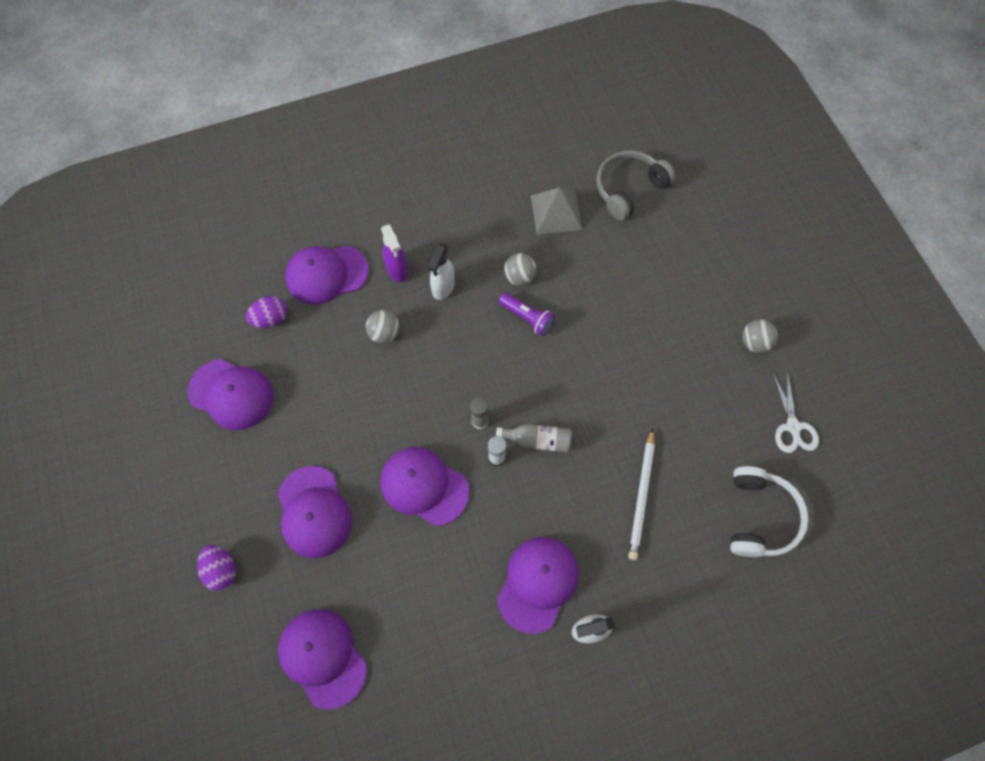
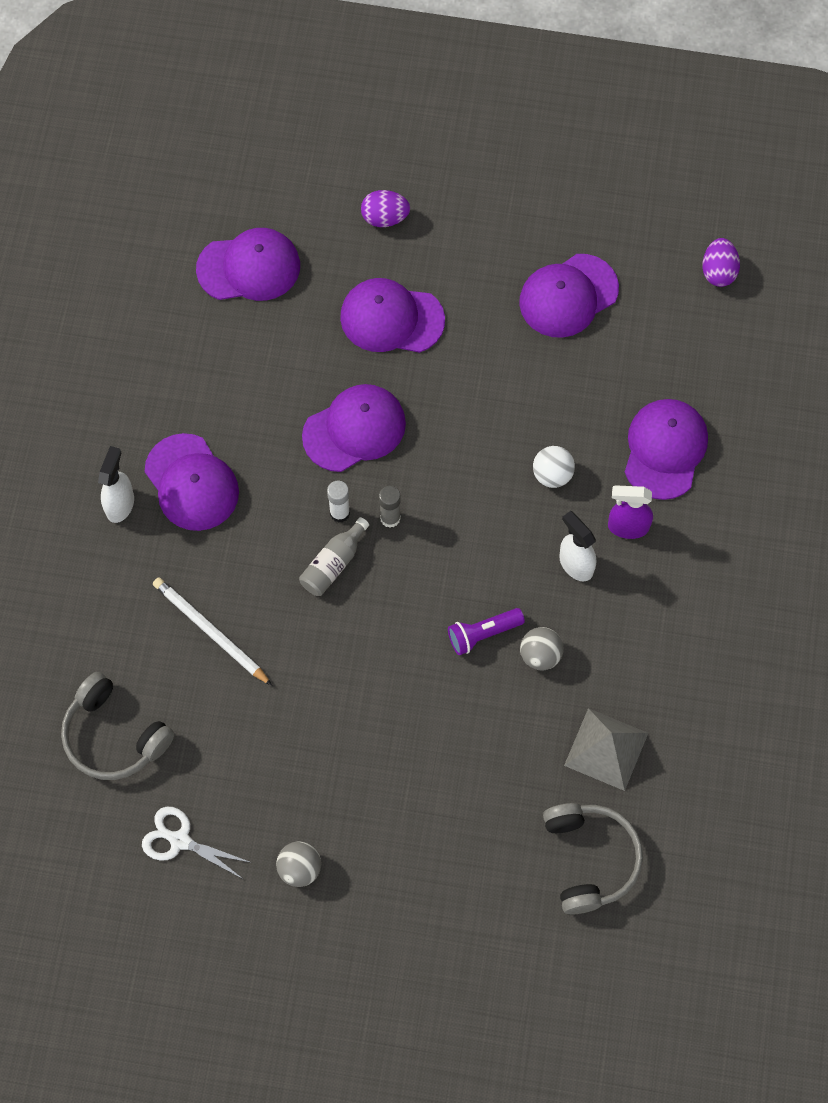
camera: 120 degrees right, 0 degrees up
(271, 319) = (638, 369): purple egg -> purple egg (718, 271)
(384, 333) = (552, 475): grey ball -> white ball
(760, 516) = (113, 736): white headphones -> grey headphones

